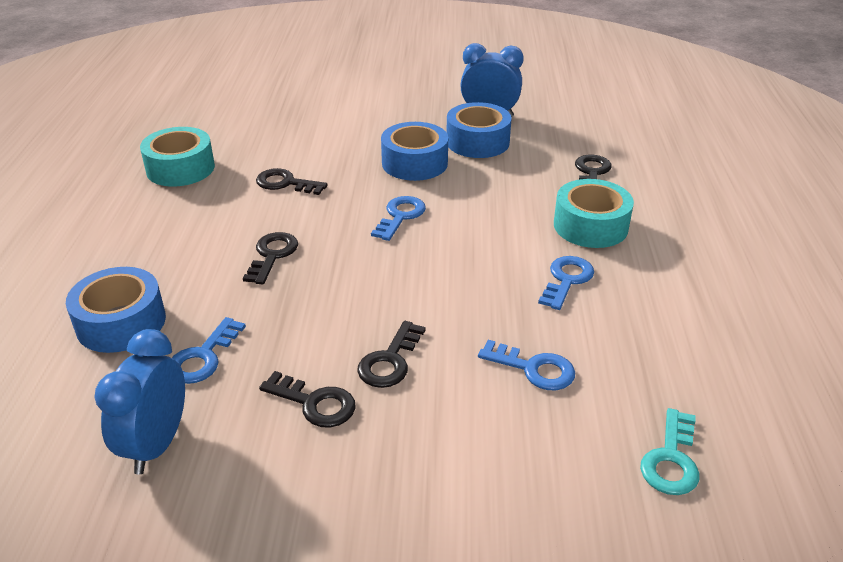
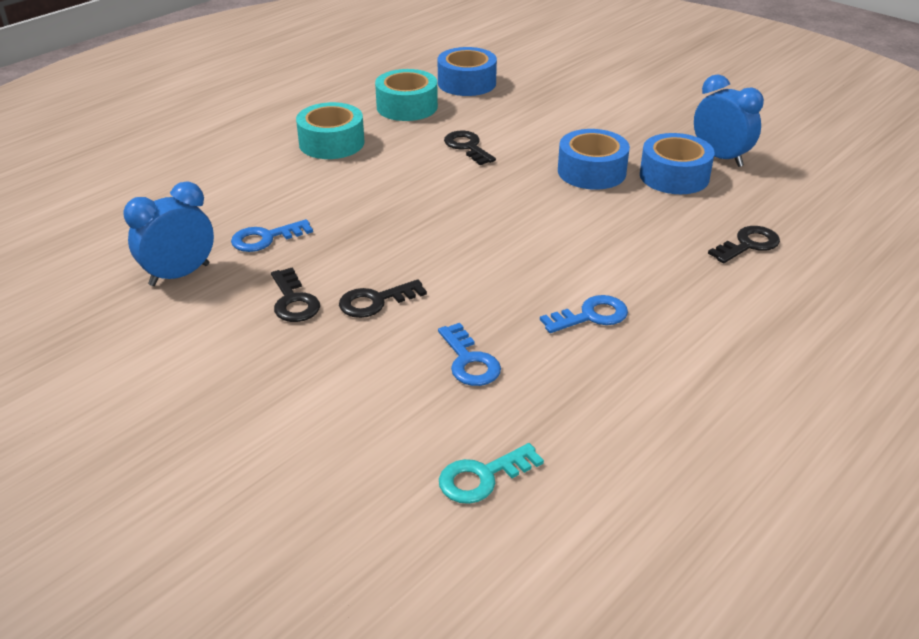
camera: 40 degrees right, 0 degrees up
(121, 323) = (246, 194): blue tape -> blue tape (467, 83)
(272, 255) = (391, 194): black key -> none
(400, 216) = (522, 207): blue key -> none
(590, 226) = (677, 286): turquoise tape -> turquoise tape (331, 143)

